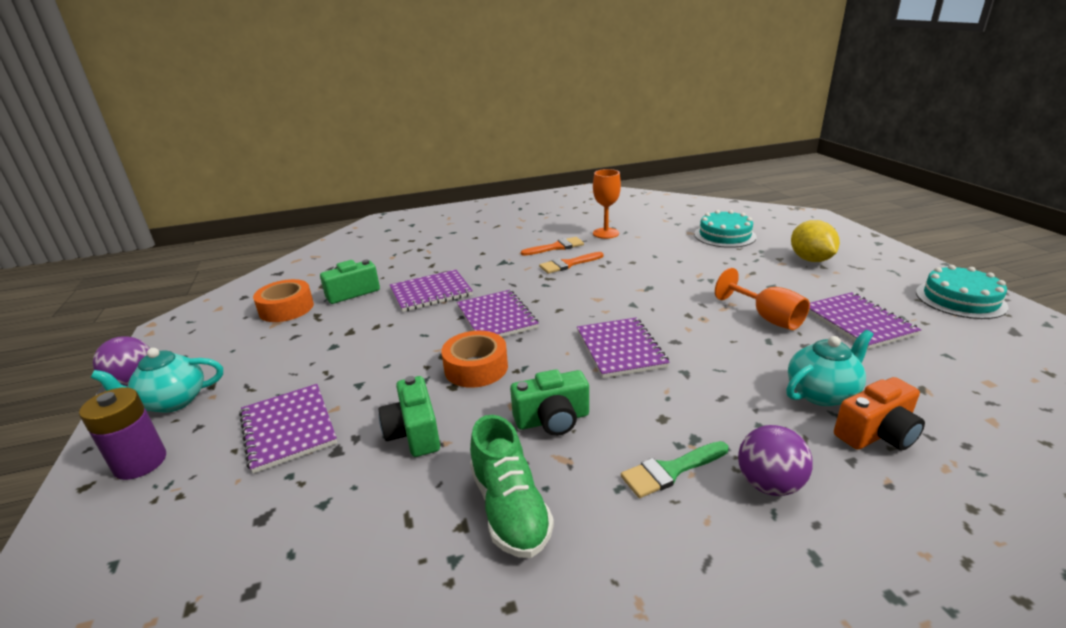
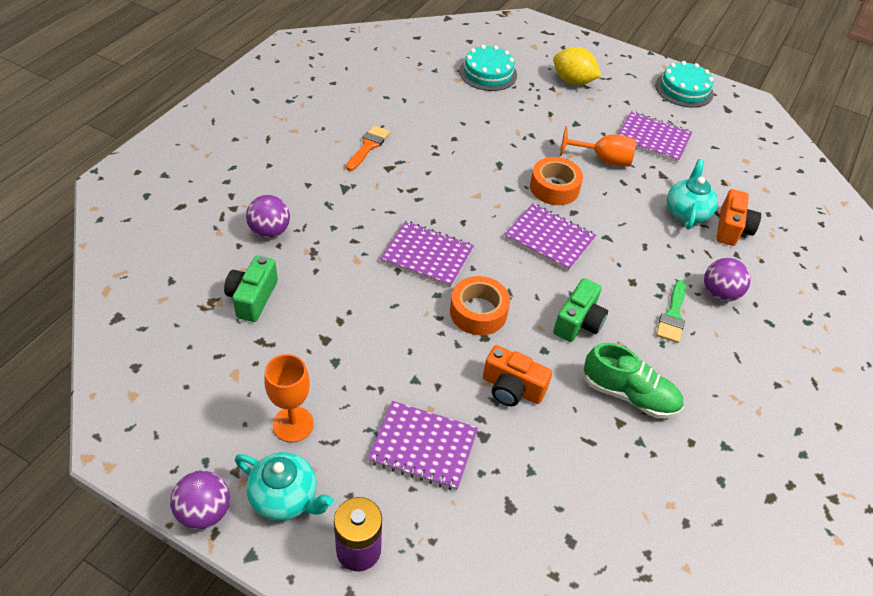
camera: 50 degrees left, 20 degrees up
(173, 401) = (285, 497): turquoise teapot -> turquoise teapot turned 90 degrees counterclockwise
(286, 308) = (215, 352): orange tape -> orange tape (554, 188)
(414, 432) = (512, 388): green camera -> orange camera
(419, 266) = (270, 231): none -> purple ball
(431, 292) = (331, 258): purple notebook -> none
(568, 264) = (406, 165): orange brush -> none
(606, 233) = (389, 108): orange goblet -> orange goblet (293, 424)

